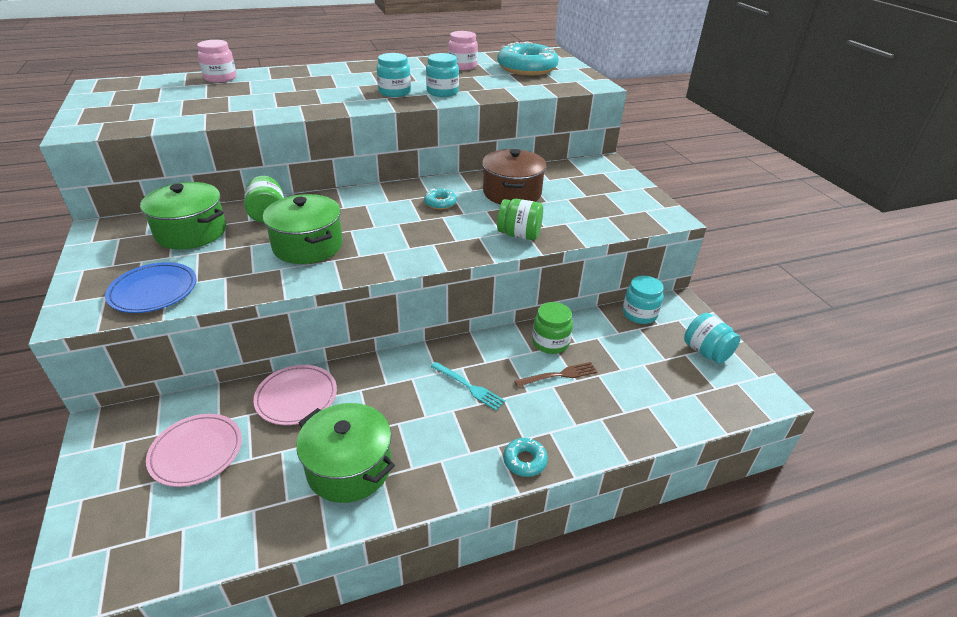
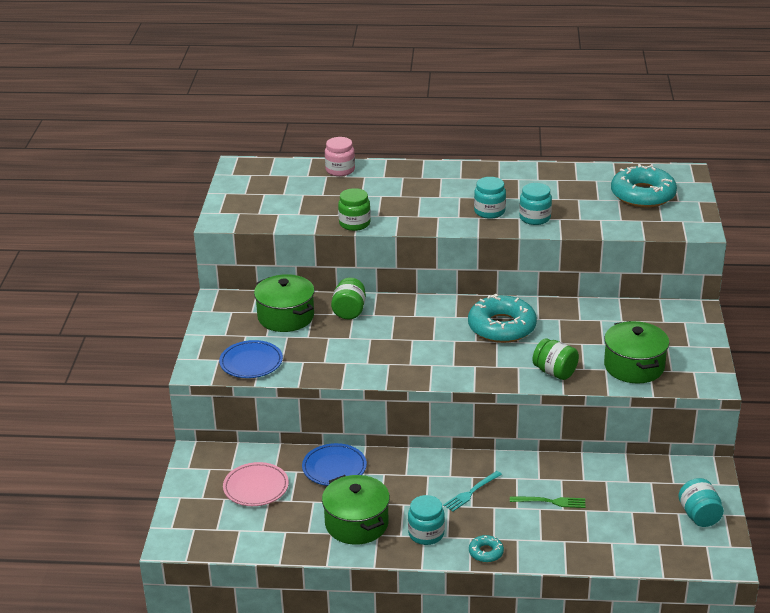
camera: 25 degrees right, 5 degrees down
(296, 397) = (334, 468): pink plate -> blue plate
(308, 246) = (372, 347): green pot -> green pot (634, 366)
(440, 203) = (501, 327): turquoise donut -> turquoise donut, size x2.22
(462, 66) = (576, 183): pink jar -> none
(469, 387) = (471, 493): turquoise fork -> turquoise fork turned 75 degrees clockwise
(512, 193) = (575, 328): brown pot -> none
(550, 342) = (560, 475): green jar -> green jar (354, 223)
(559, 375) = (551, 502): brown fork -> green fork
(639, 314) = (661, 470): turquoise jar -> turquoise jar (426, 534)

